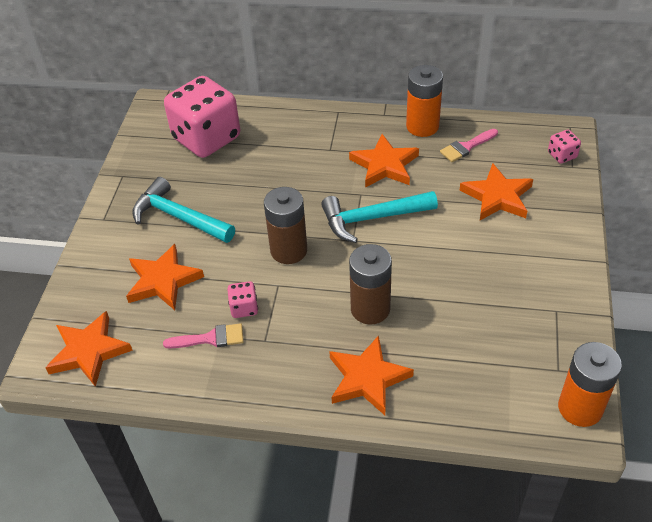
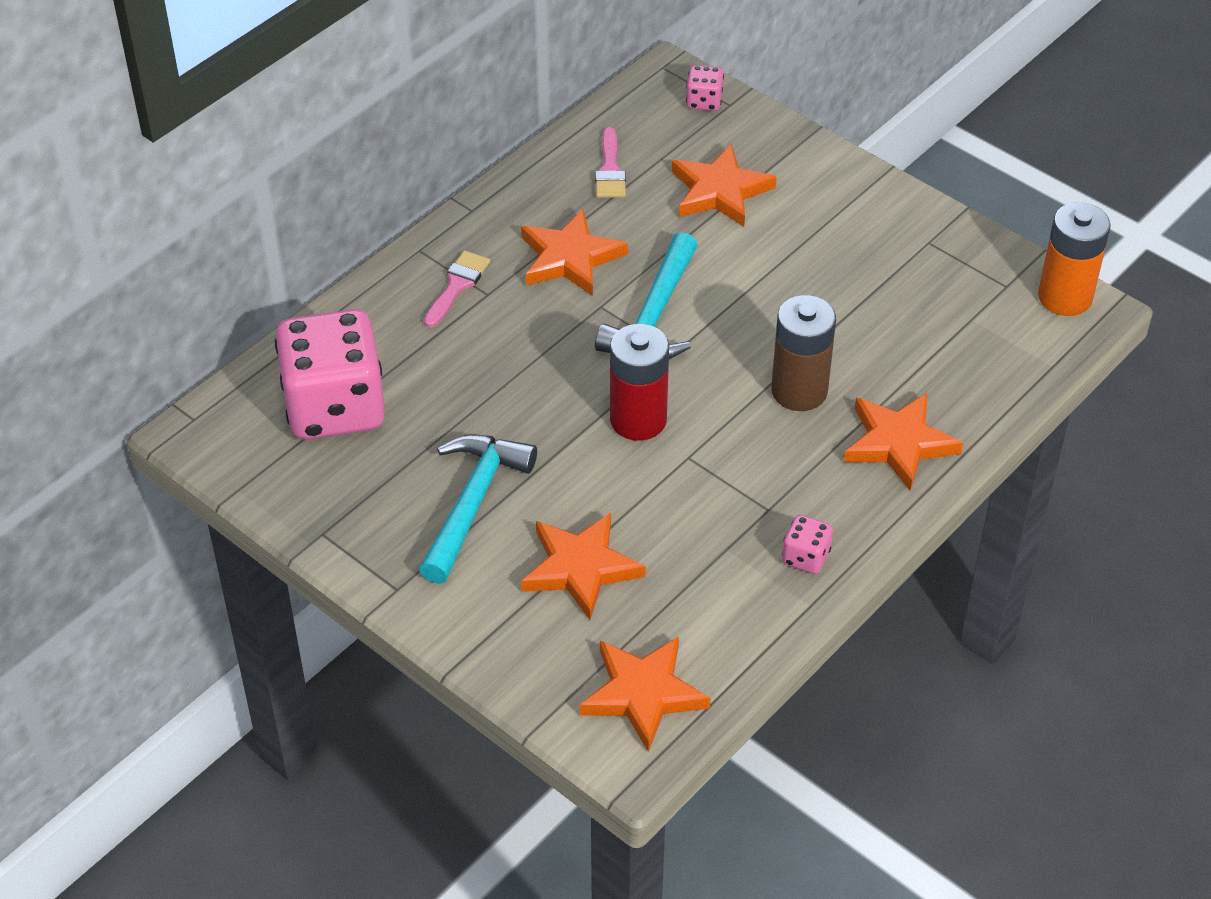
camera: 60 degrees left, 0 degrees up
(179, 217) = (473, 503): turquoise hammer -> turquoise hammer turned 135 degrees clockwise
(210, 338) = (723, 560): pink brush -> pink brush (457, 285)
(244, 308) = (699, 506): pink dice -> pink dice (805, 557)
(289, 250) = (638, 420): brown battery -> red battery
(422, 126) = (532, 187): orange battery -> none

